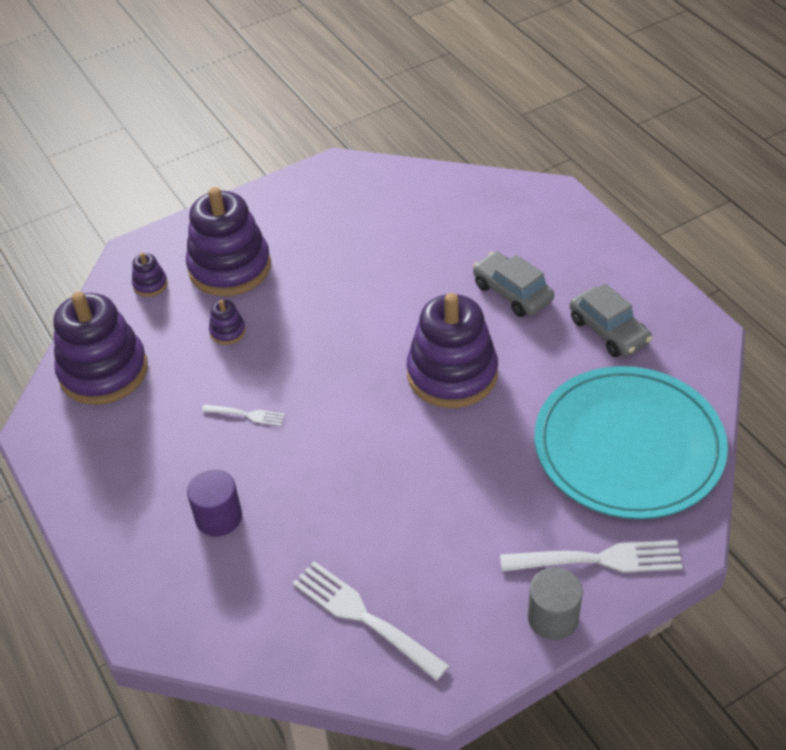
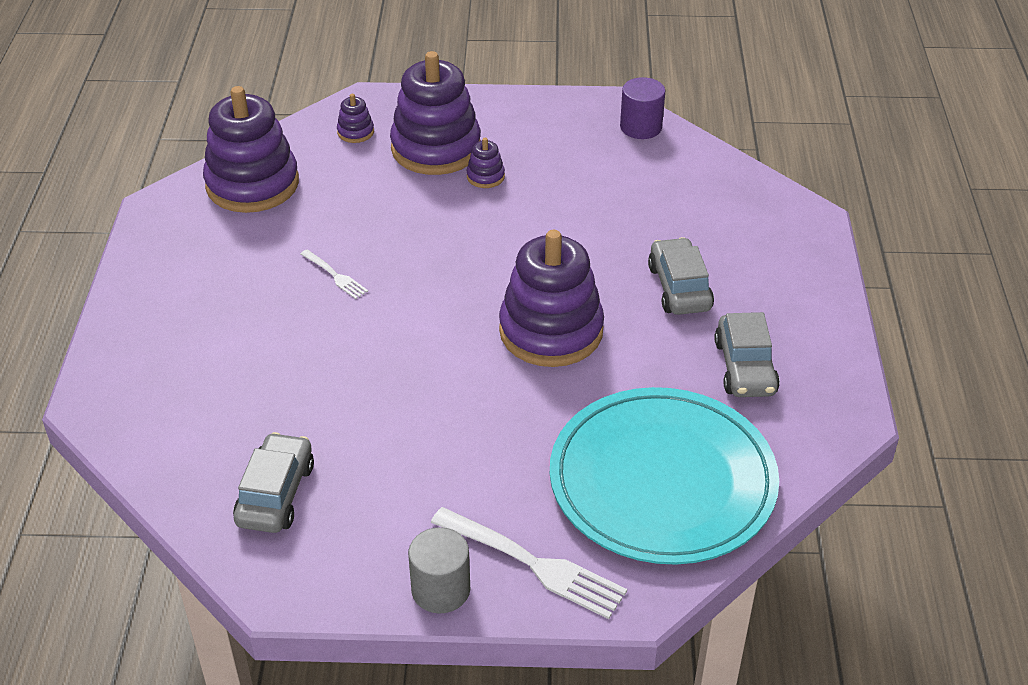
camera: 30 degrees right, 5 degrees down
(218, 517) = (234, 346): purple cylinder -> purple cylinder (641, 127)
(227, 331) = (384, 200): purple stacking toy -> purple stacking toy (485, 176)
(365, 618) = (275, 494): white fork -> grey car

